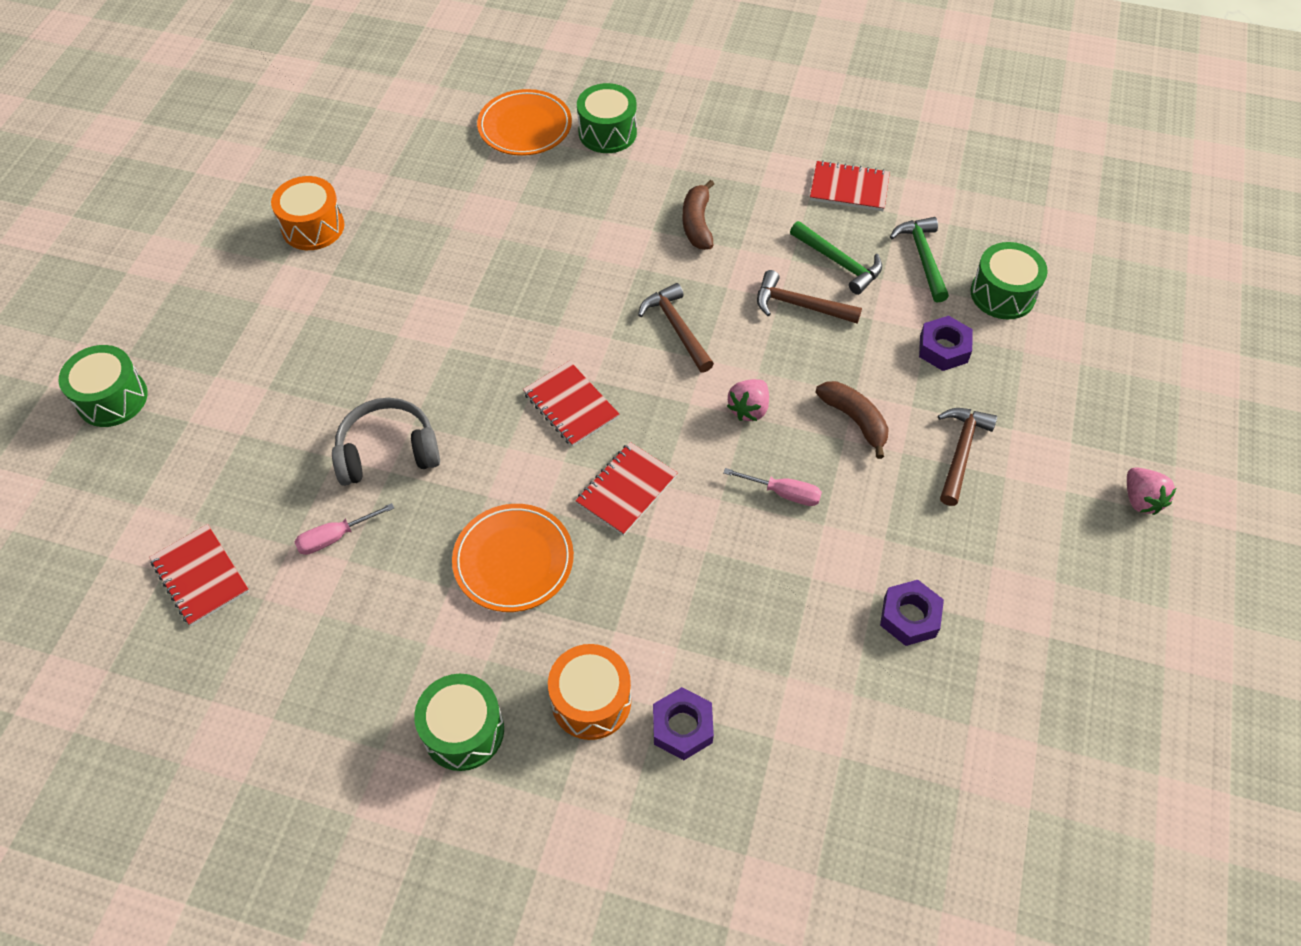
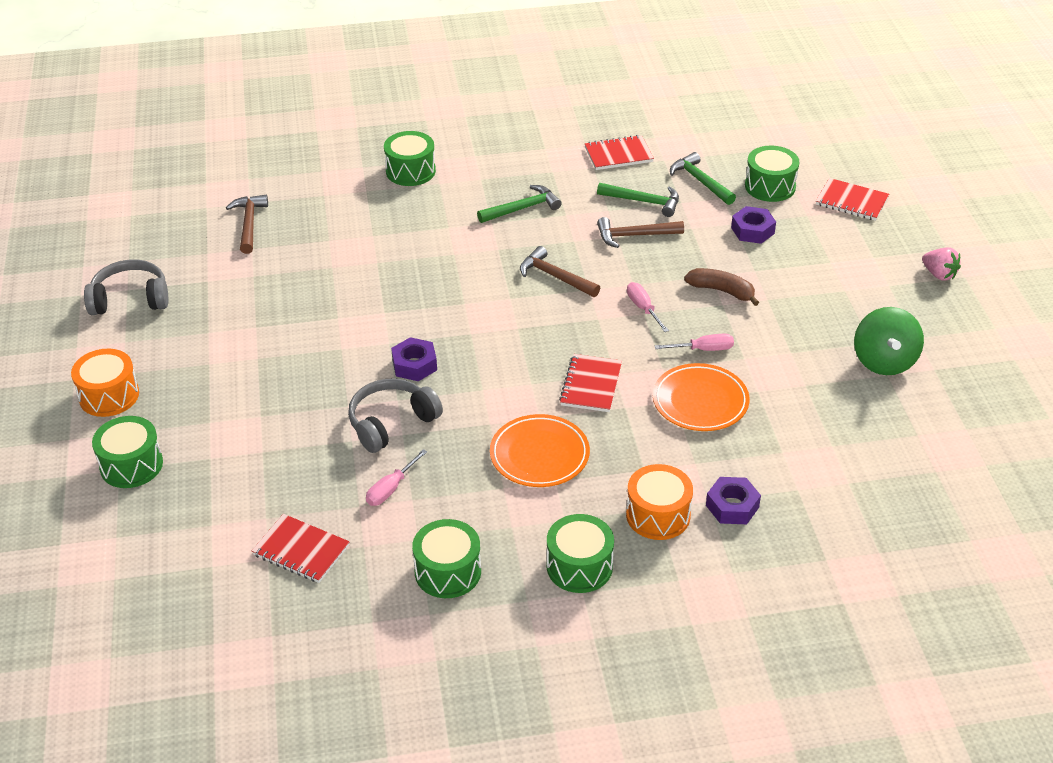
camera: 25 degrees left, 15 degrees down
(236, 195) = (130, 299): none -> grey headphones
(313, 227) = (215, 301): orange drum -> orange drum (109, 396)
(324, 672) = (448, 572): none -> green drum
(525, 127) = (341, 186): orange plate -> orange plate (700, 401)
(571, 405) = (511, 348): red notebook -> red notebook (851, 201)
(697, 223) = (522, 208): brown banana -> green hammer
(749, 409) = (643, 308): pink strawberry -> pink screwdriver
(909, 617) = (838, 390): purple nut -> purple nut (414, 365)
(961, 452) = (806, 286): brown hammer -> brown hammer (249, 224)
(991, 599) = (884, 361): none -> green spinning top

